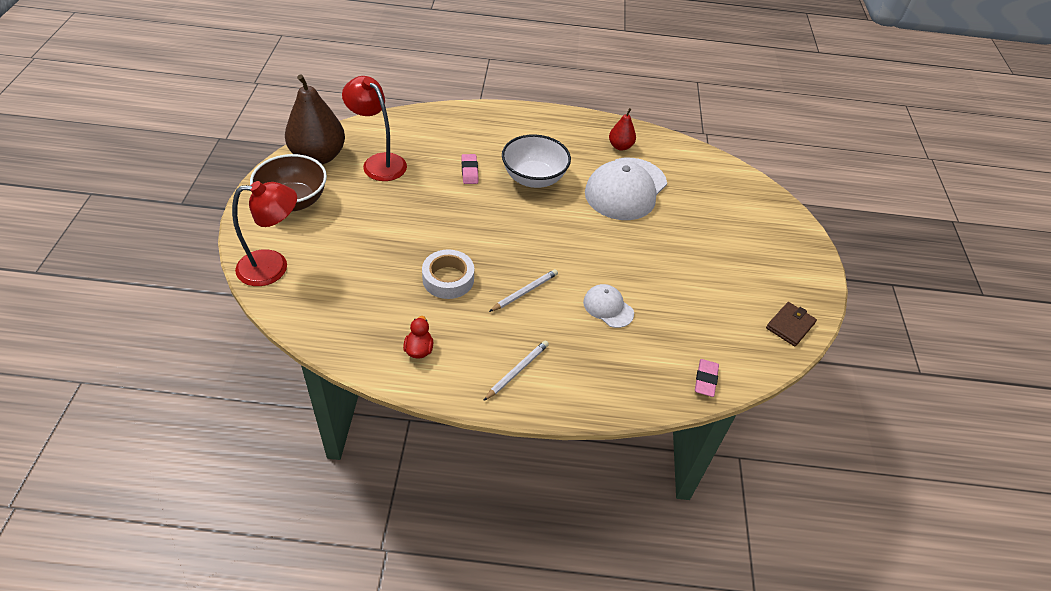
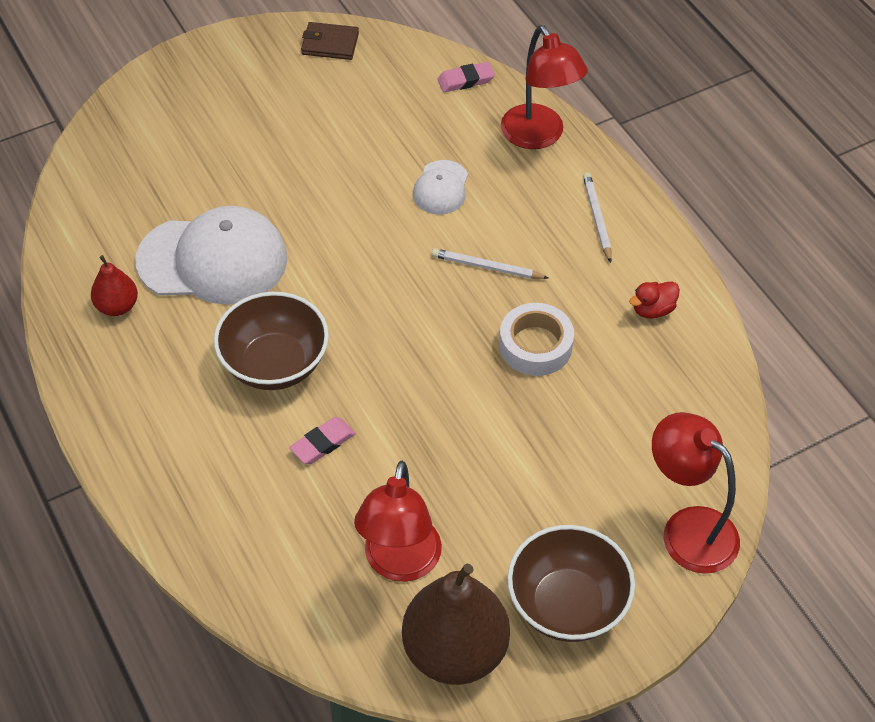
camera: 120 degrees left, 5 degrees up
(517, 371) = (597, 218): white pencil -> white pencil turned 75 degrees clockwise
(534, 178) = (274, 364): white bowl -> brown bowl
(618, 387) = (539, 136): none -> red lamp

